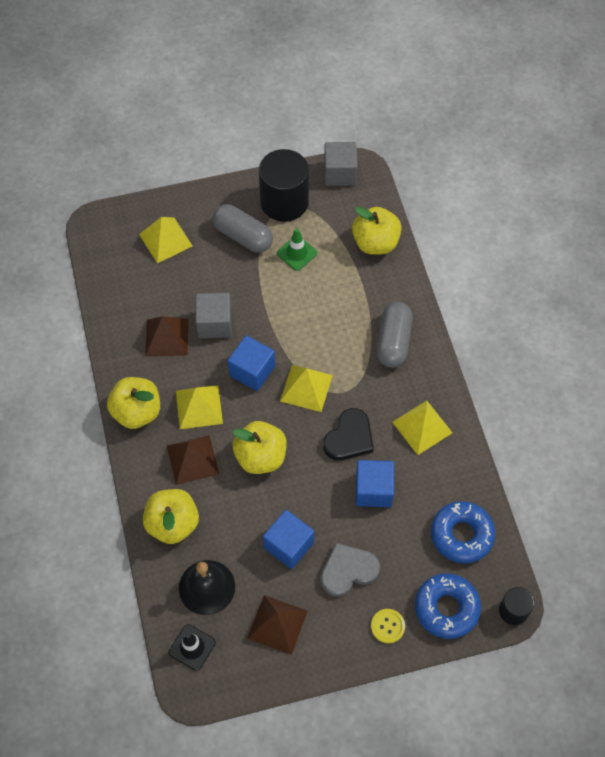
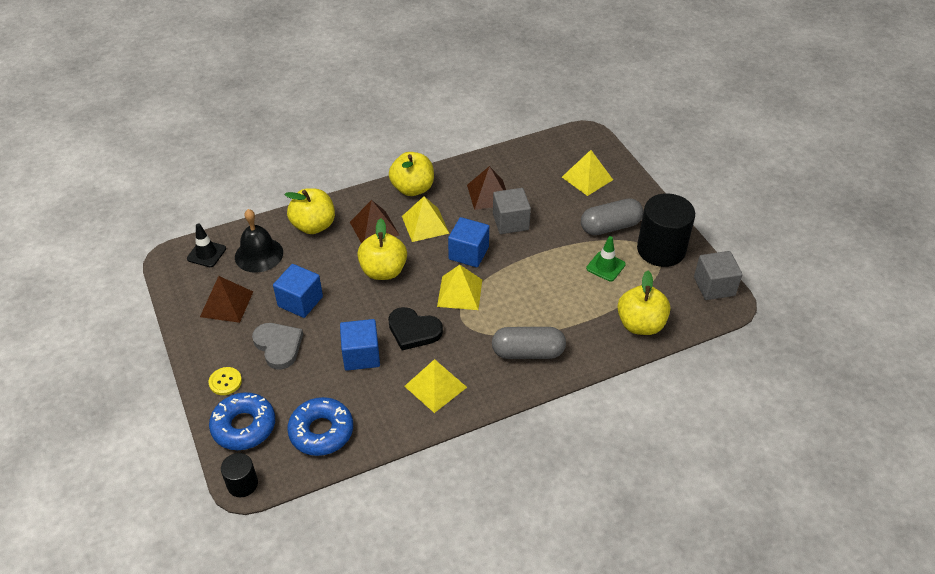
camera: 80 degrees right, 15 degrees down
(243, 236) = (610, 227): grey capsule -> grey capsule turned 45 degrees clockwise

